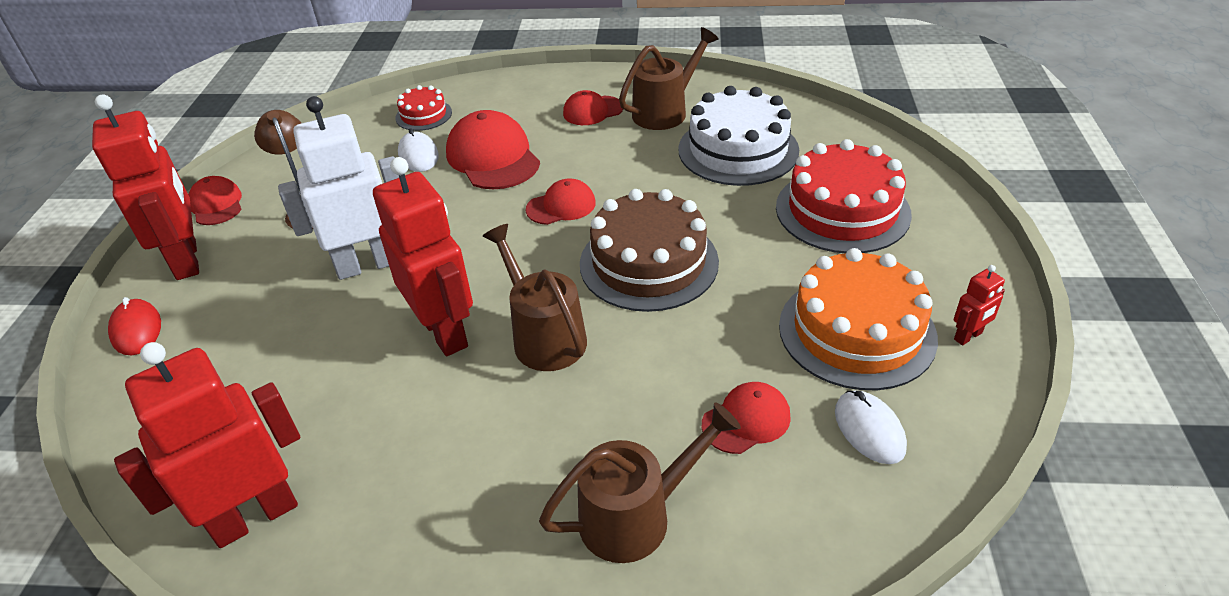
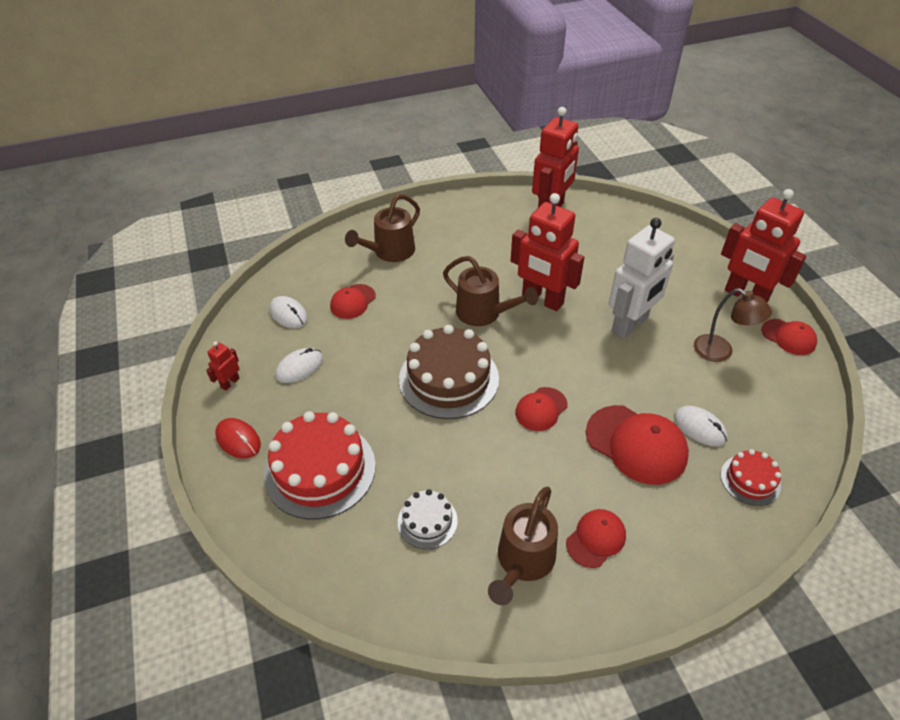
camera: 155 degrees right, 5 degrees up
(136, 330) = (711, 254): red mouse -> red mouse (238, 440)
(738, 150) = (427, 521): white cake -> white cake, size x0.51
(857, 331) = (299, 367): orange cake -> white mouse

